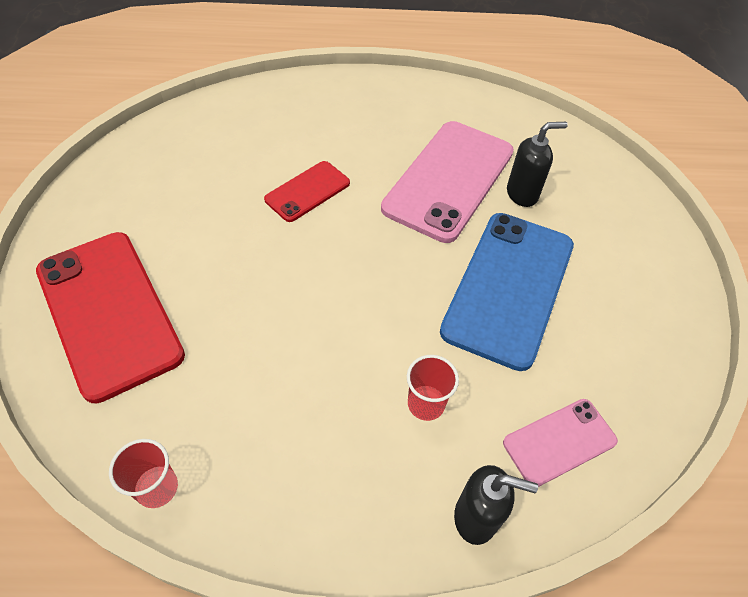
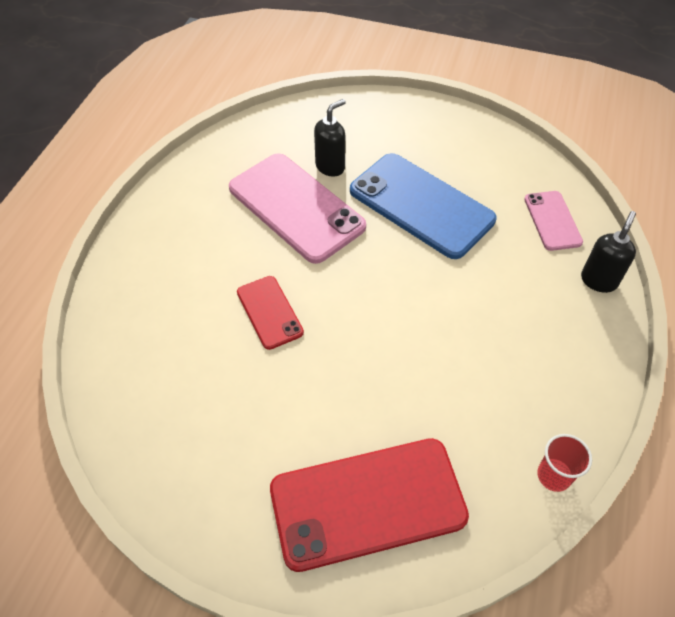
camera: 70 degrees left, 0 degrees up
(426, 404) = (511, 284): red cup -> none
(522, 194) = (330, 166): black soap dispenser -> black soap dispenser turned 45 degrees clockwise

